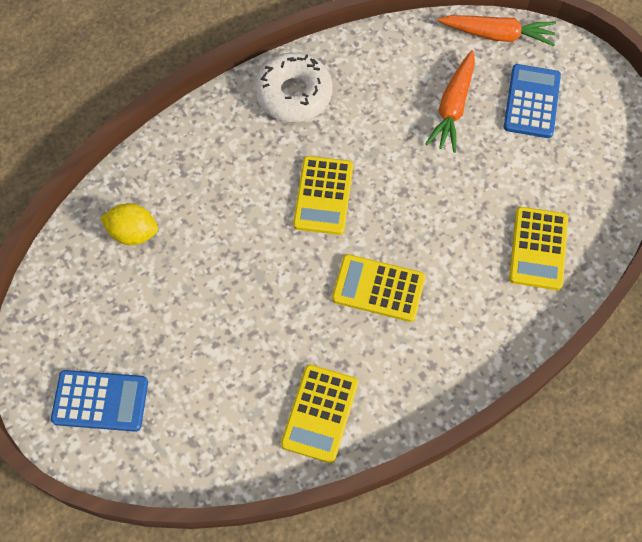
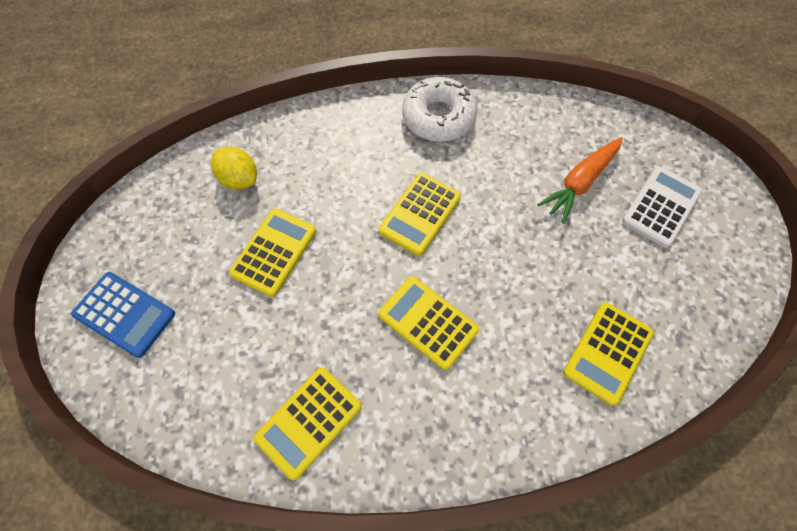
camera: 25 degrees right, 0 degrees up
(207, 287) = (274, 252): none -> yellow calculator
(497, 35) = (651, 135): orange carrot -> none
(531, 102) = (661, 206): blue calculator -> white calculator

